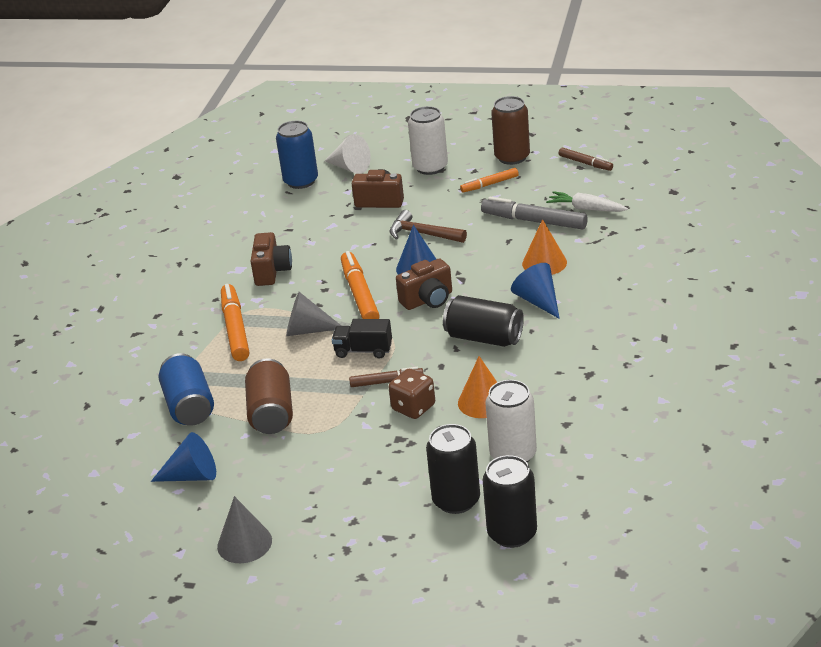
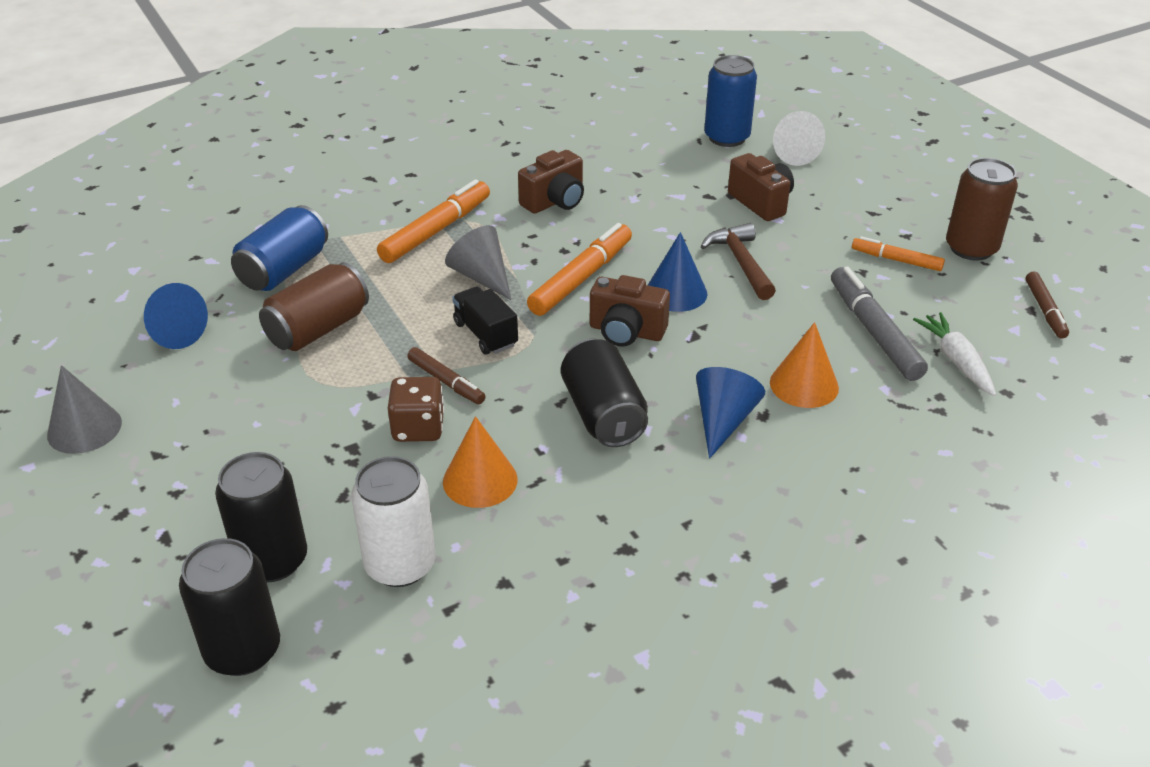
camera: 45 degrees right, 5 degrees up
(430, 167) = (867, 202): white can -> none

